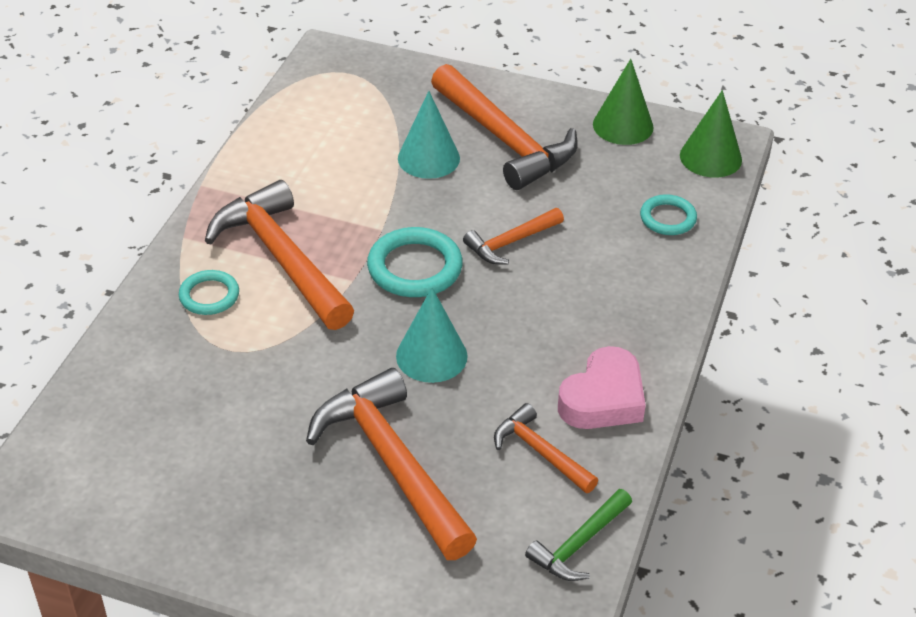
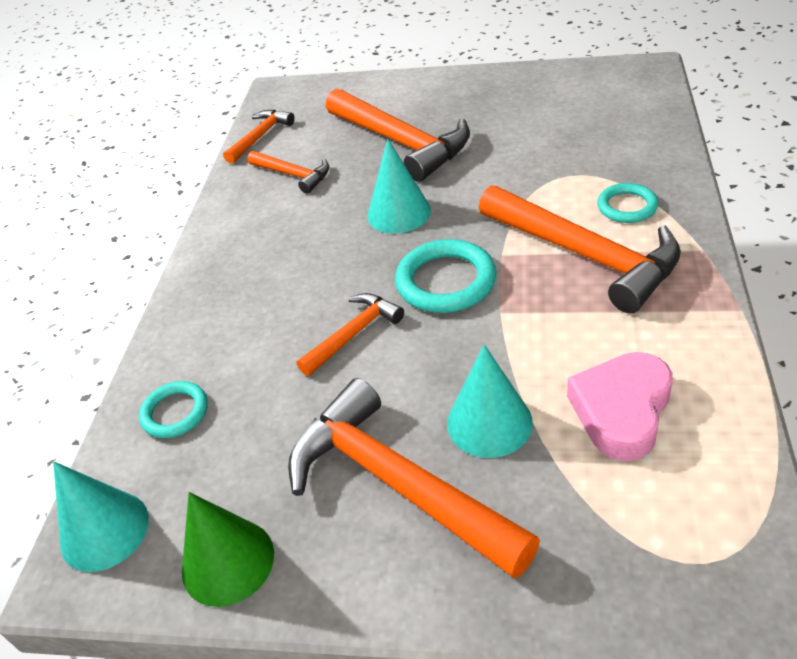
camera: 175 degrees right, 0 degrees up
(579, 544) = (260, 136): green hammer -> orange hammer
(603, 398) = (247, 219): pink heart -> pink heart (621, 411)
(710, 157) = (104, 530): green cone -> turquoise cone

